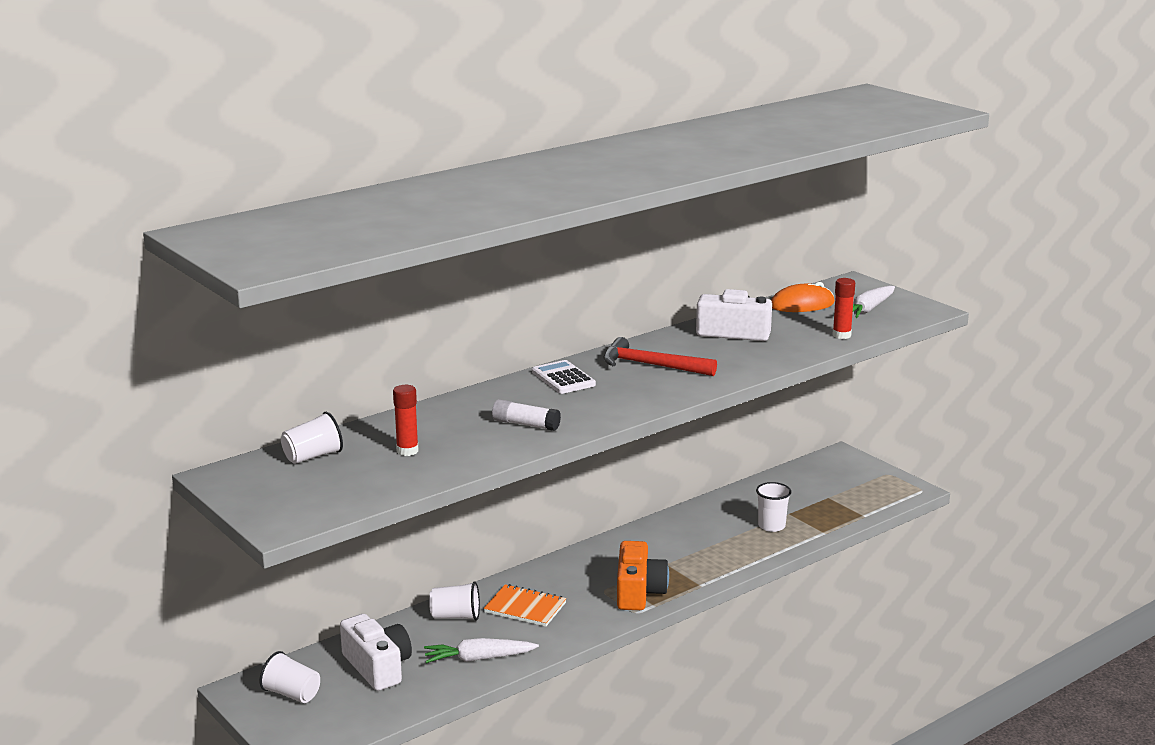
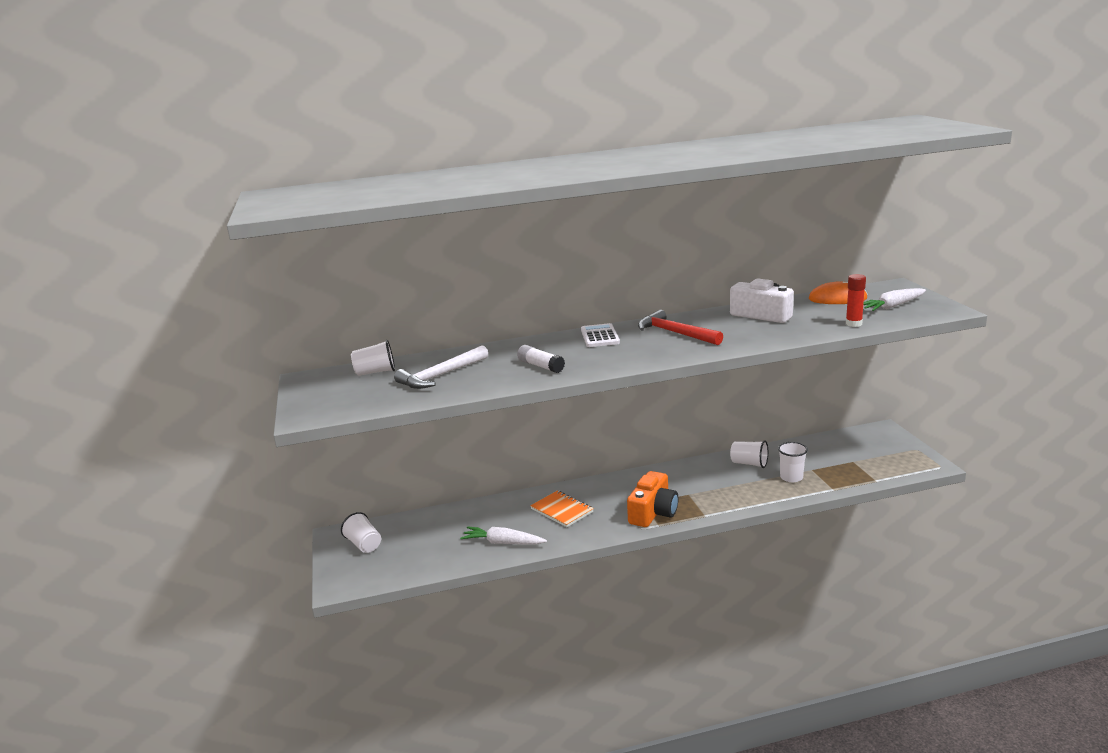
camera: 25 degrees right, 0 degrees up
(378, 667) = (432, 536): white camera -> none
(407, 451) = (440, 376): red glue stick -> white hammer
(456, 616) = (509, 508): white cup -> white cup (749, 463)

